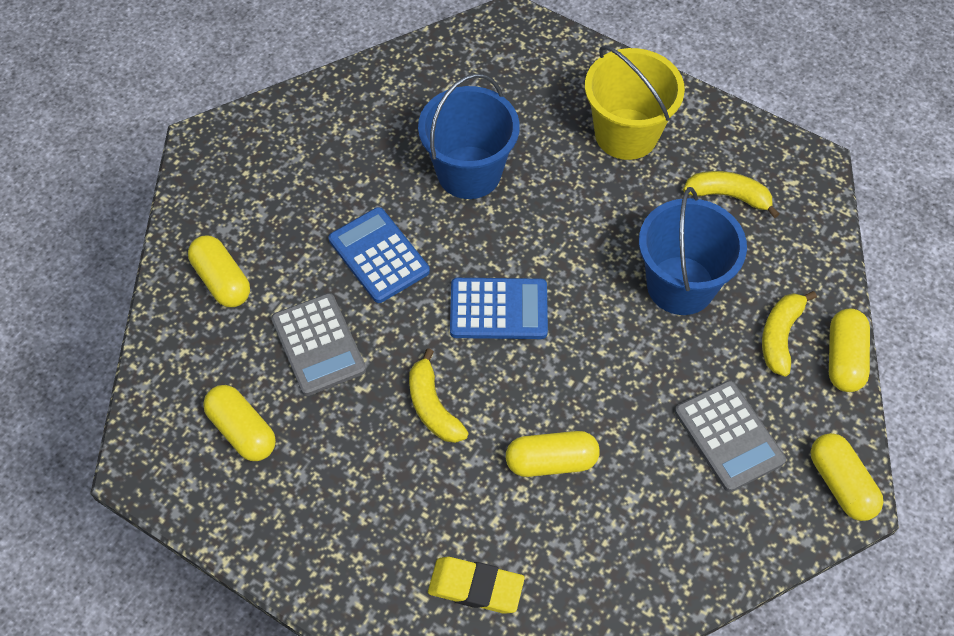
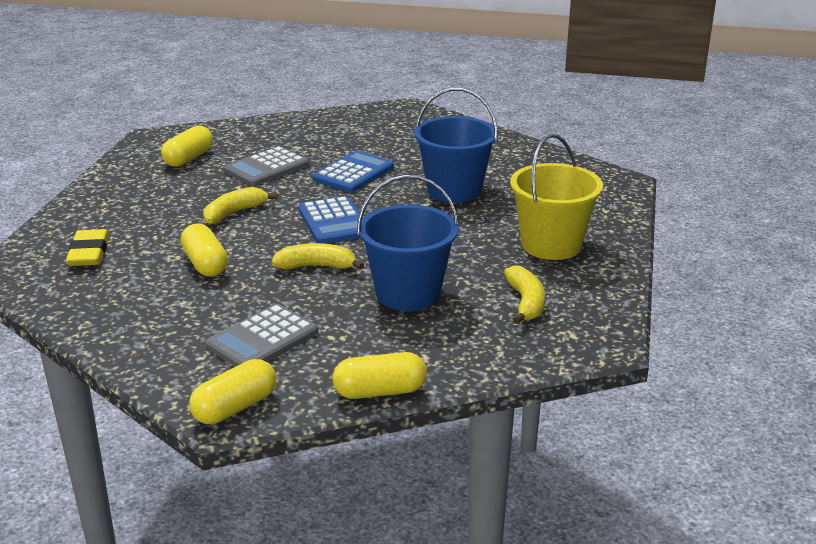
camera: 70 degrees right, 30 degrees down
(222, 280) = (300, 132): yellow capsule -> none
(780, 336) = (384, 351): yellow banana -> yellow banana (316, 266)

